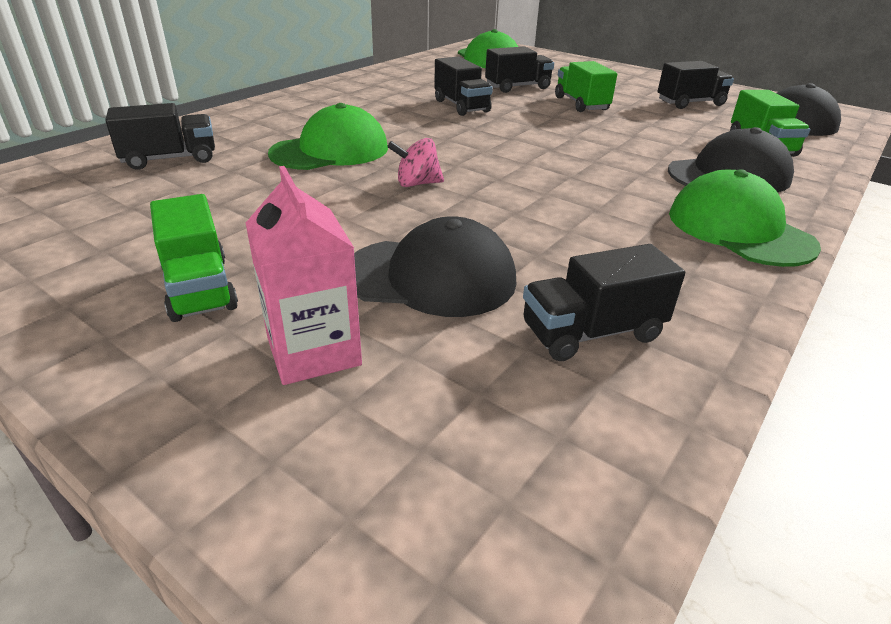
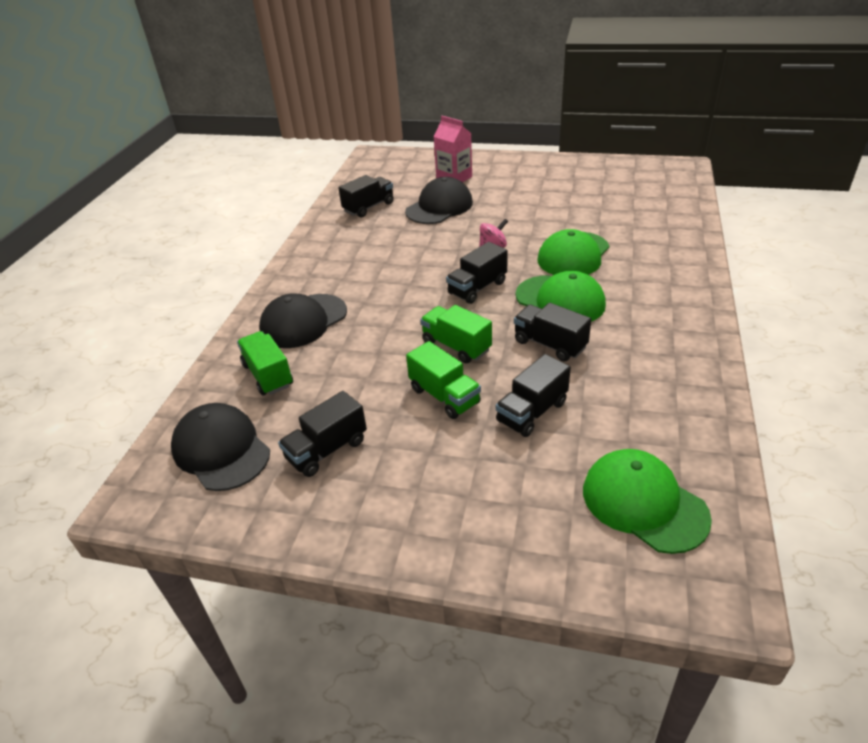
camera: 160 degrees right, 5 degrees up
(170, 159) = (644, 219): black truck -> black truck (477, 288)
(199, 288) = (515, 180): green truck -> green truck (456, 346)
(430, 277) = (439, 207): black cap -> black cap turned 150 degrees clockwise
(739, 229) = (305, 273): green cap -> green cap (560, 300)

